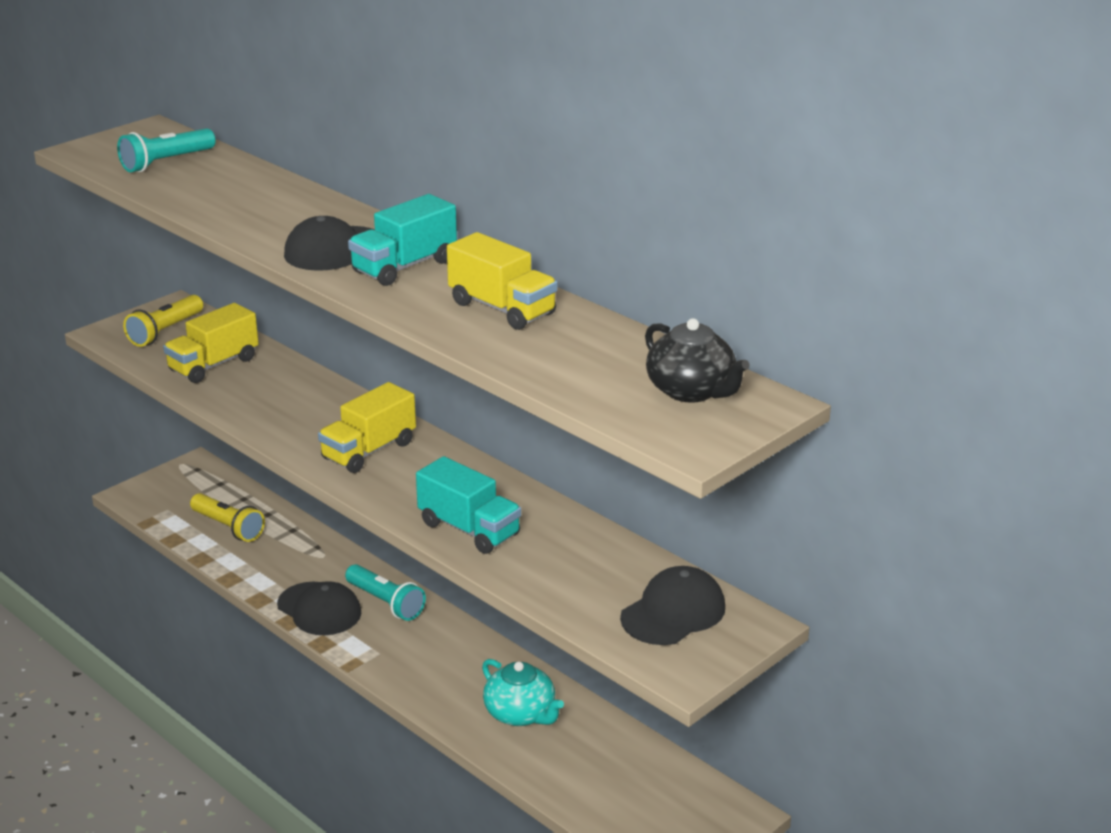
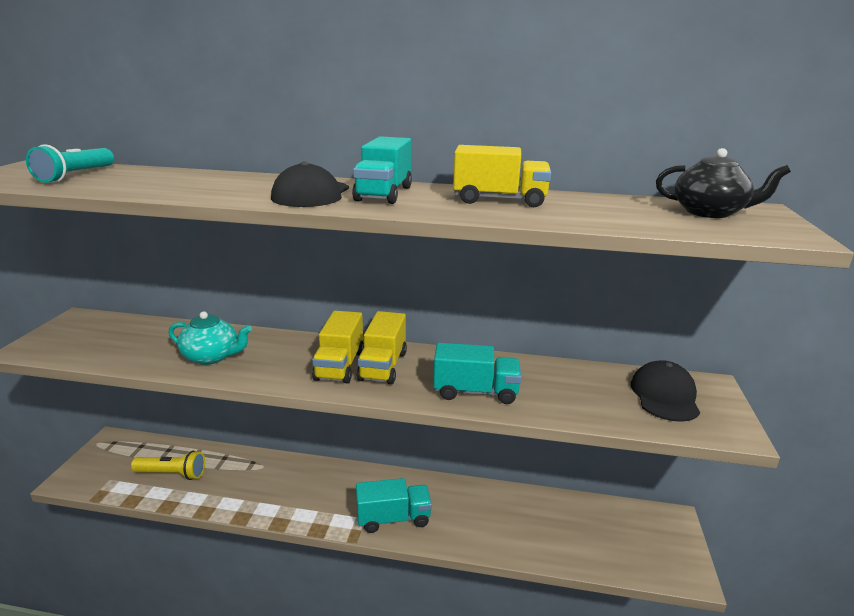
camera: 35 degrees left, 5 degrees down
(165, 331) = (83, 335): yellow flashlight -> none
(213, 365) = (150, 346): yellow truck -> yellow truck (383, 366)
(319, 609) = (293, 505): black cap -> none
(386, 603) = (335, 481): turquoise flashlight -> none
(408, 666) = (393, 518): none -> turquoise truck
(521, 714) = (494, 517): turquoise teapot -> turquoise teapot (212, 356)

